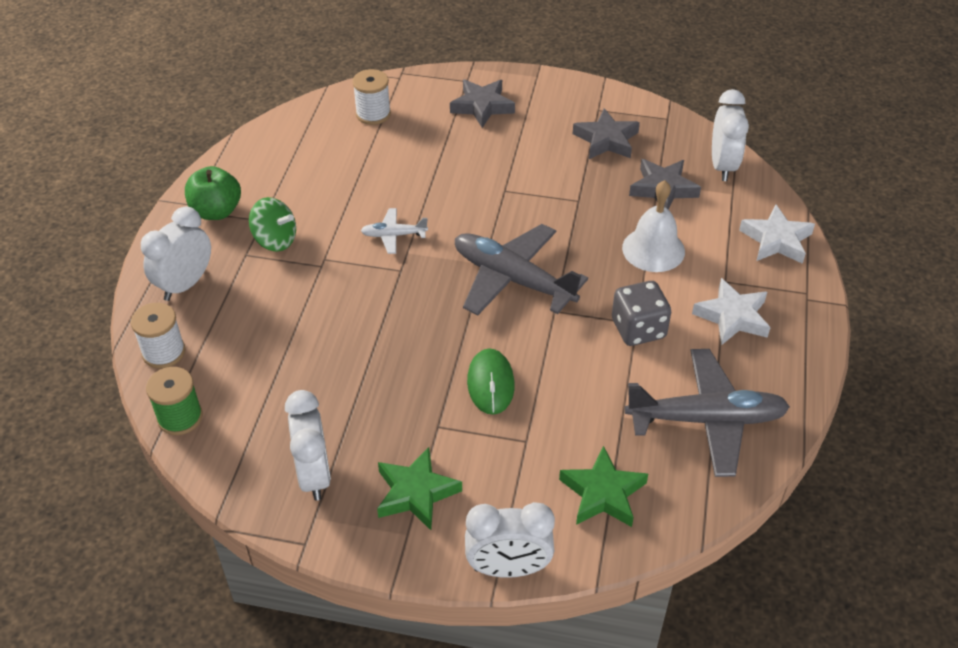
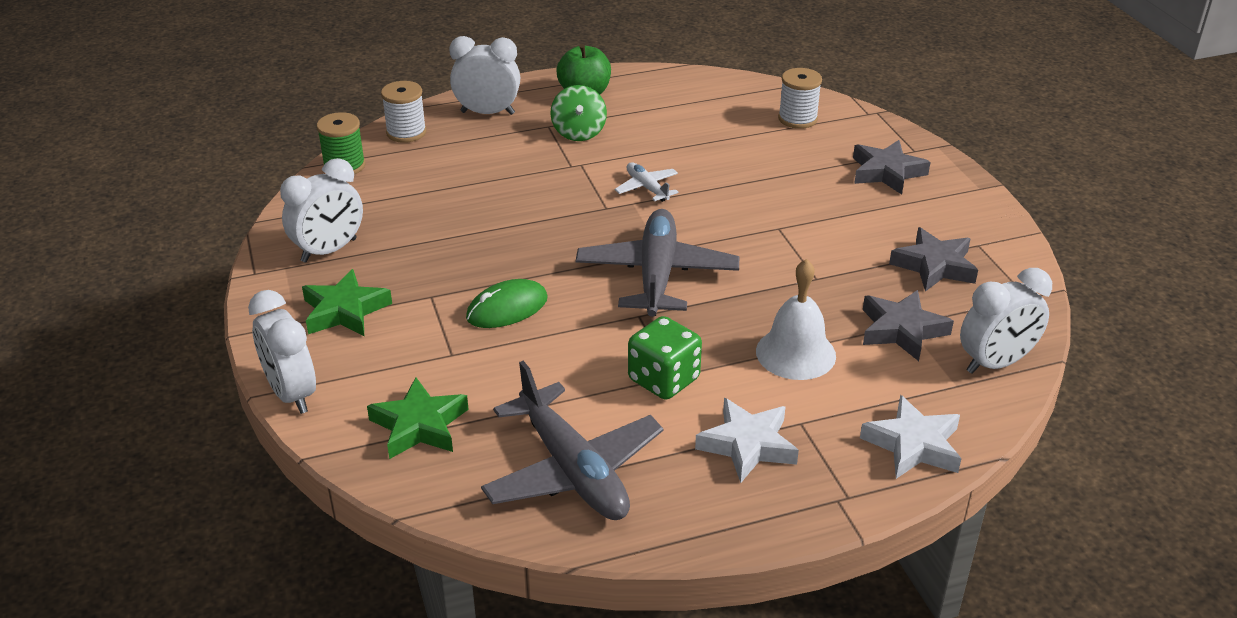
camera: 60 degrees right, 10 degrees down
(638, 329) = (663, 380): grey dice -> green dice

